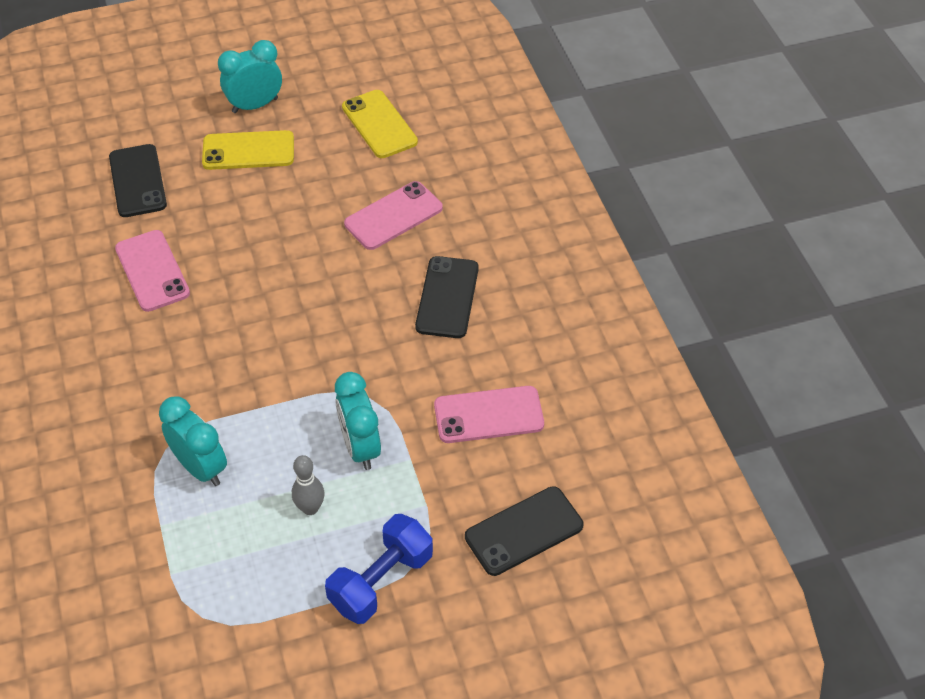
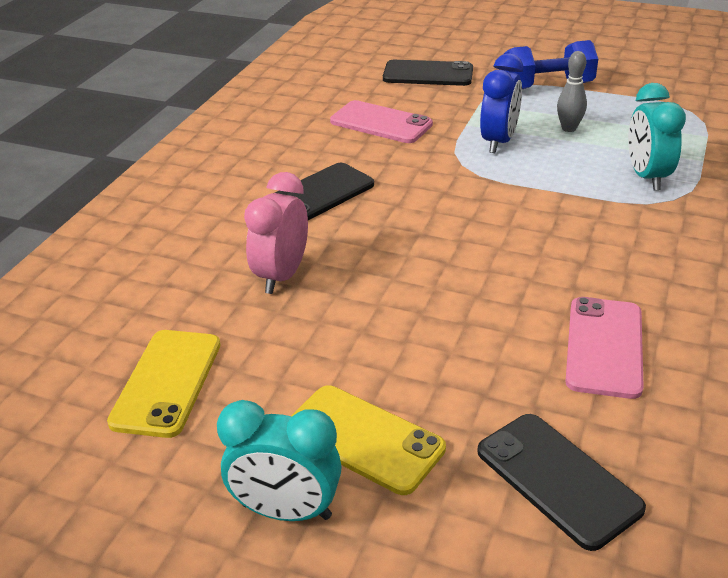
camera: 140 degrees left, 15 degrees down
(137, 181) = (558, 479): black phone -> black phone turned 60 degrees counterclockwise
(360, 447) = (498, 142): turquoise clock -> blue clock
(393, 216) = (282, 276): pink phone -> pink clock

